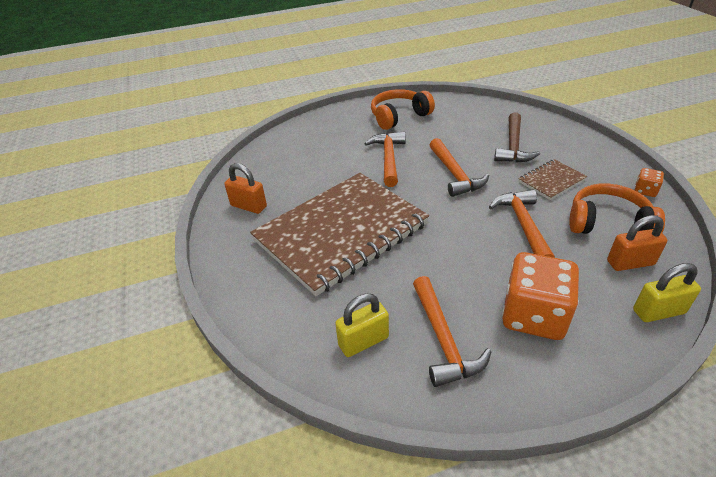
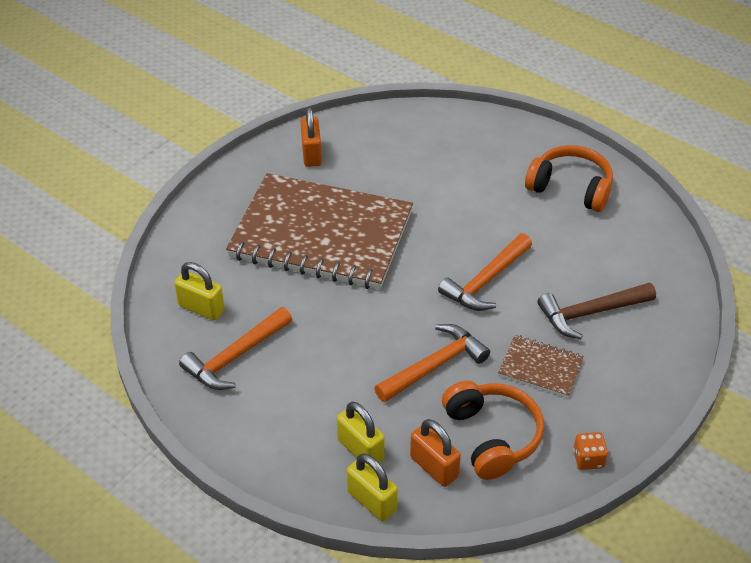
camera: 55 degrees right, 5 degrees up
(388, 158) = (472, 216): orange hammer -> none
(533, 316) = (304, 409): orange dice -> none
(596, 297) = (360, 449): none -> yellow padlock

